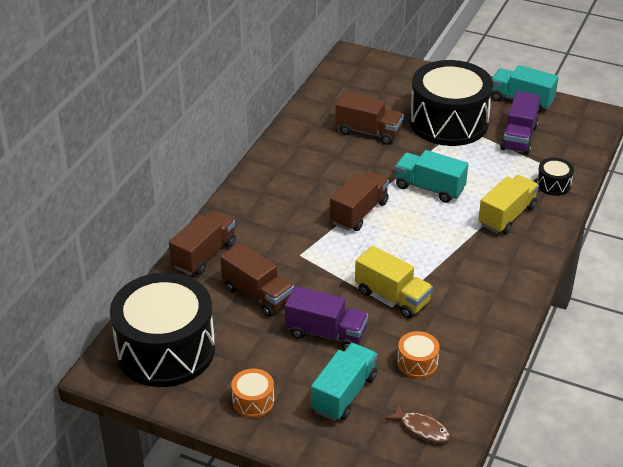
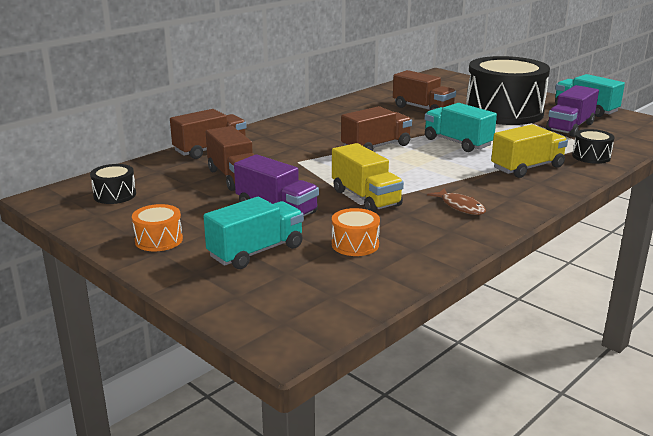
camera: 20 degrees right, 15 degrees down
(166, 350) = (115, 195): black drum -> black drum, size x0.41
(421, 428) = (319, 293): brown fish -> brown fish (460, 207)

